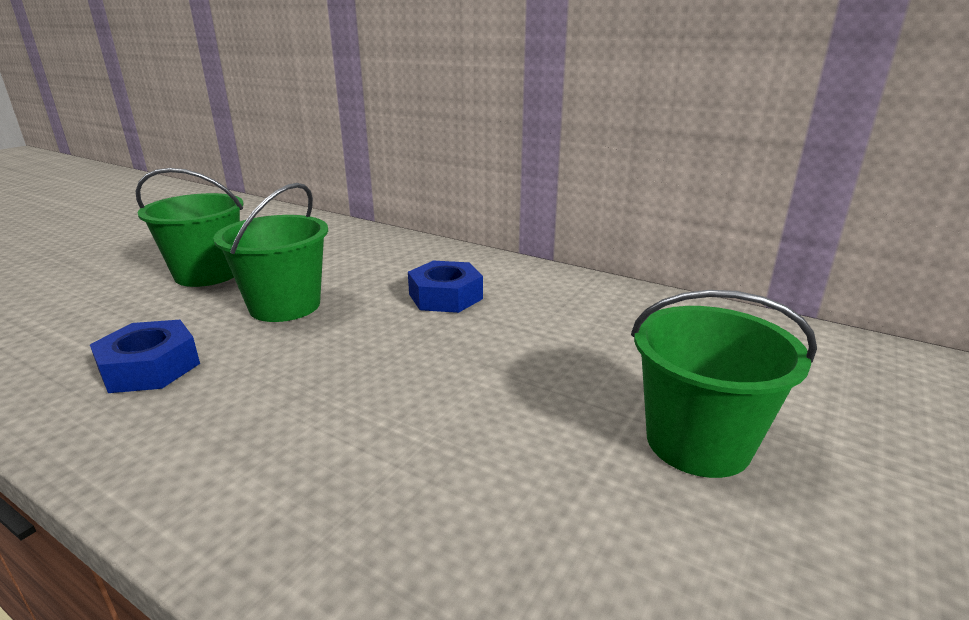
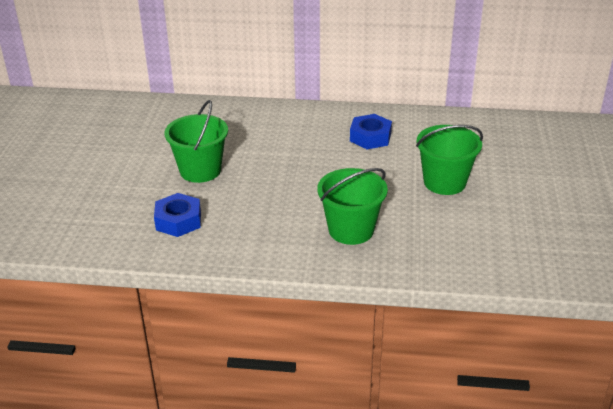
camera: 25 degrees left, 10 degrees up
(207, 274) = (121, 163): green bucket -> green bucket (351, 230)
(445, 296) = (282, 141): blue nut -> blue nut (370, 137)

